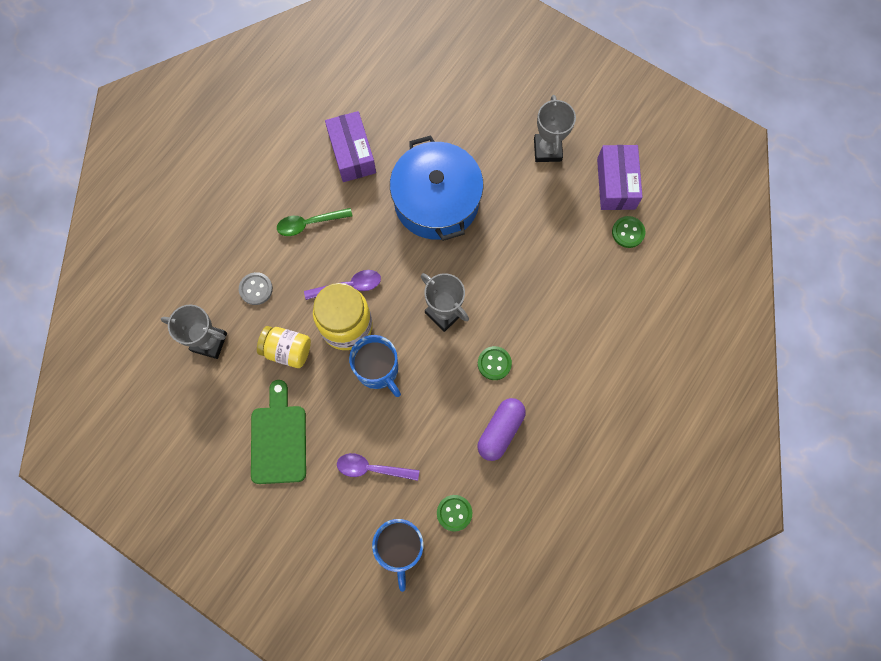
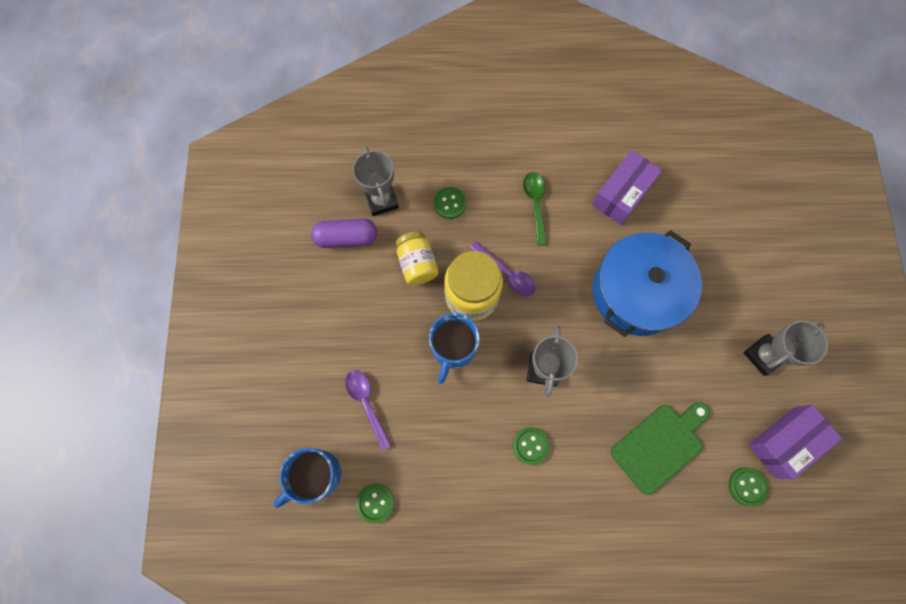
camera: 55 degrees right, 0 degrees up
(256, 289) = (450, 203): grey button -> green button
(279, 439) = (340, 310): green cutting board -> green cutting board (660, 445)
(309, 223) = (535, 204): green spoon -> green spoon turned 45 degrees clockwise
(500, 431) = (474, 494): purple capsule -> purple capsule (346, 238)

